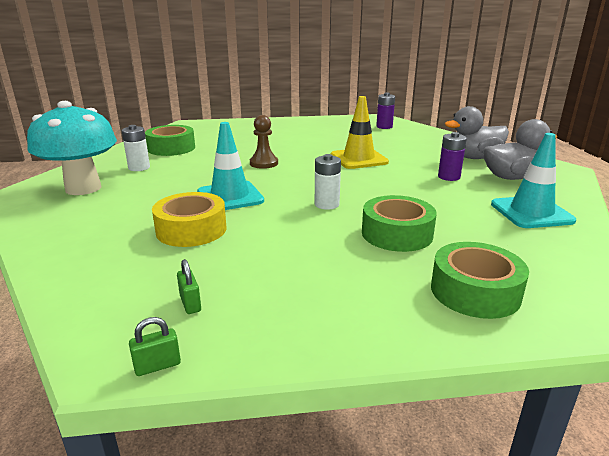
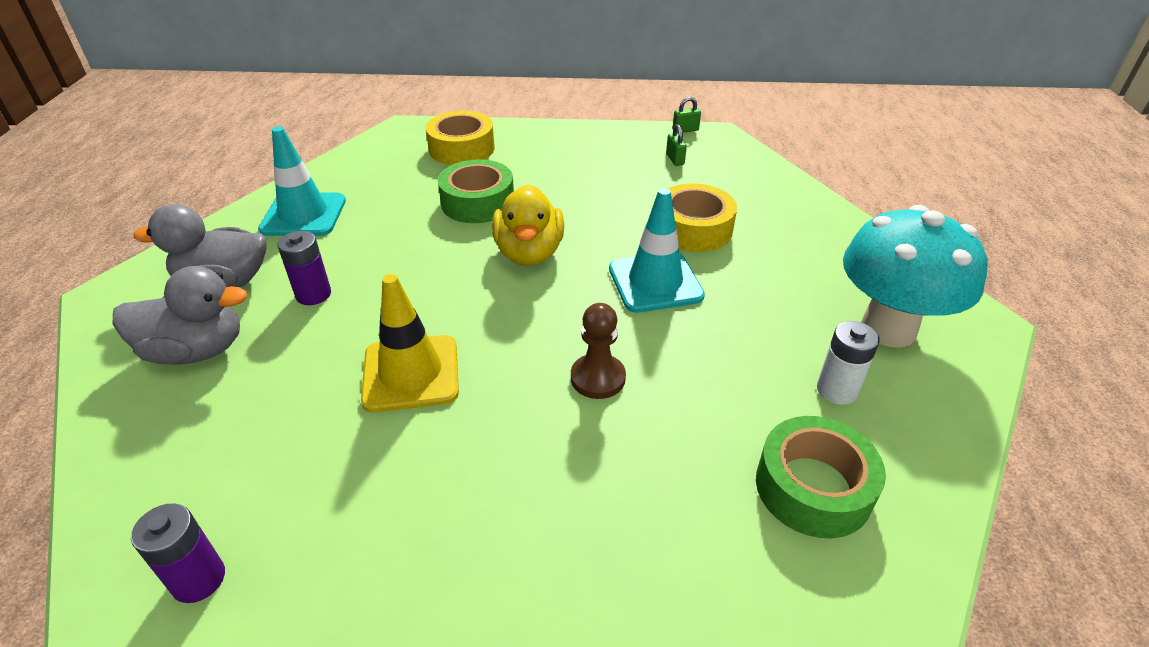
camera: 170 degrees left, 15 degrees up
(326, 204) = (529, 253): white battery -> yellow duck
(475, 291) = (462, 149): green tape -> yellow tape

